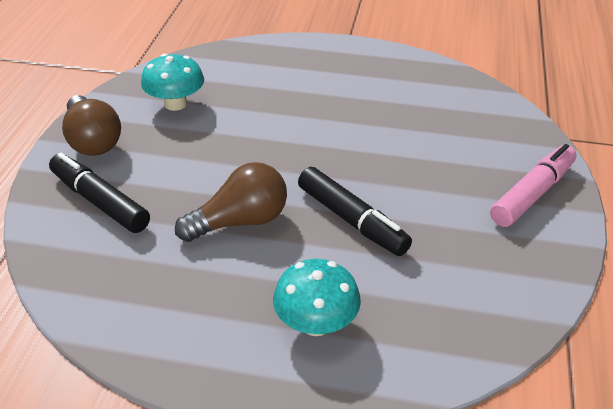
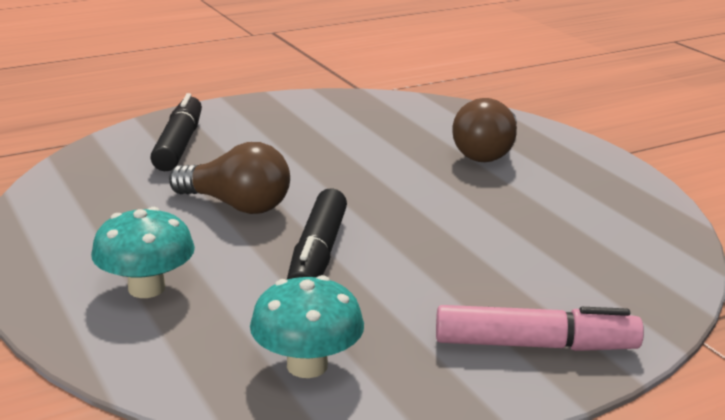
camera: 50 degrees right, 15 degrees down
(92, 141) = (249, 113): brown light bulb -> brown light bulb (487, 152)
(175, 104) = (353, 121): turquoise mushroom -> turquoise mushroom (307, 365)

